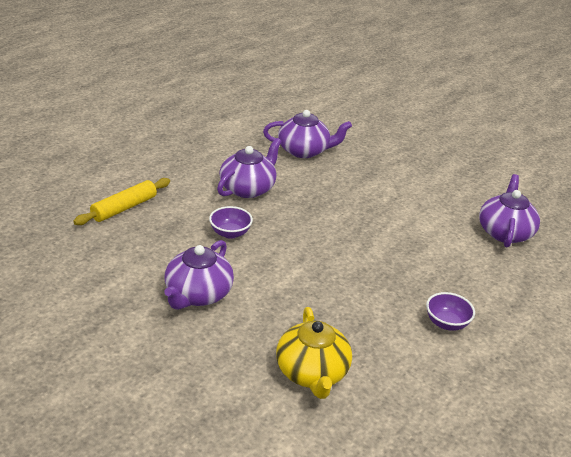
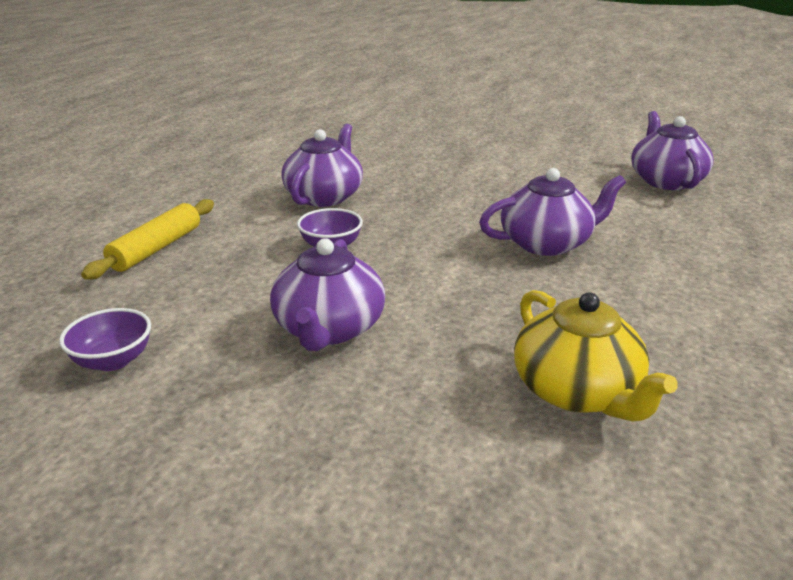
camera: 15 degrees left, 5 degrees down
(304, 151) = (371, 151): purple teapot -> purple teapot (547, 243)
(446, 323) = (696, 283): purple bowl -> purple bowl (113, 360)

